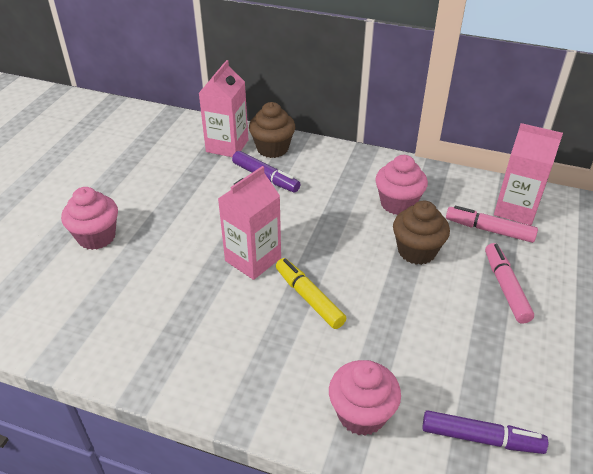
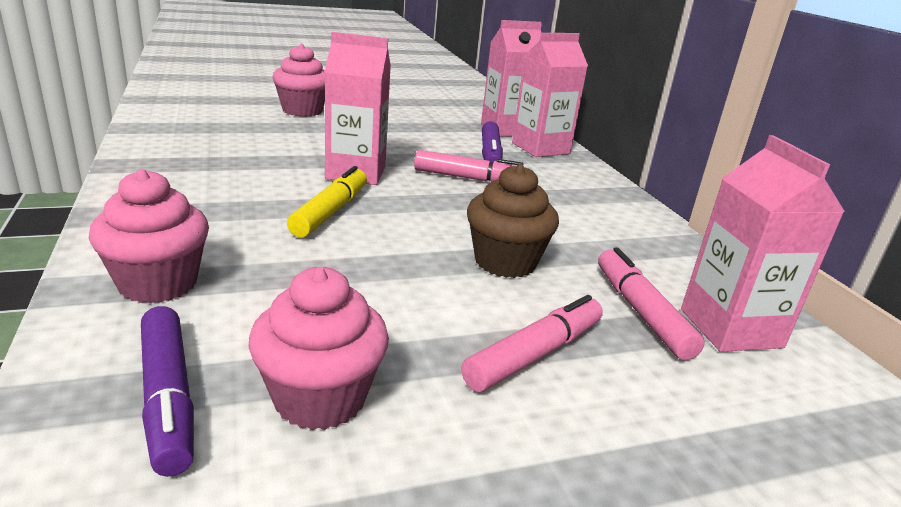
camera: 50 degrees right, 15 degrees down
(272, 148) = (540, 148): brown cupcake -> pink carton
(300, 208) = (470, 179): none -> pink marker
(398, 203) = (575, 231): pink cupcake -> pink cupcake (320, 398)

